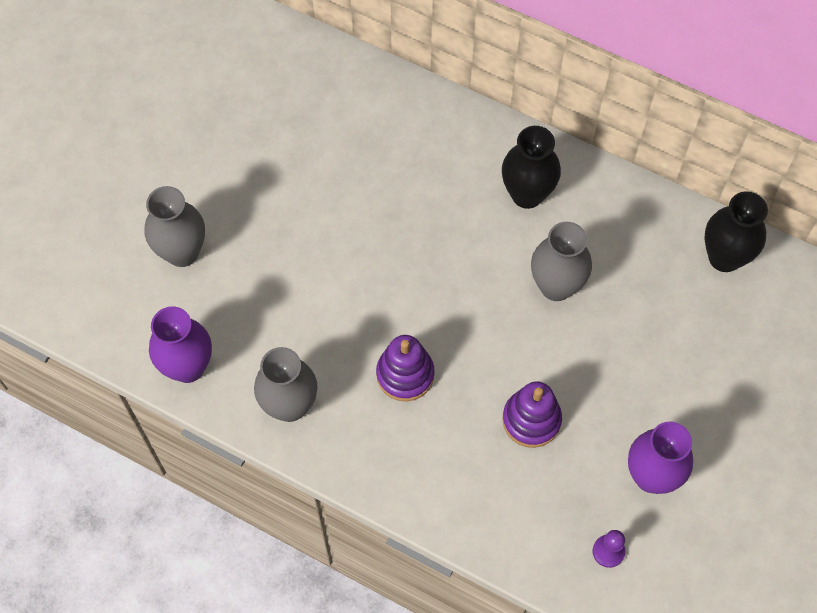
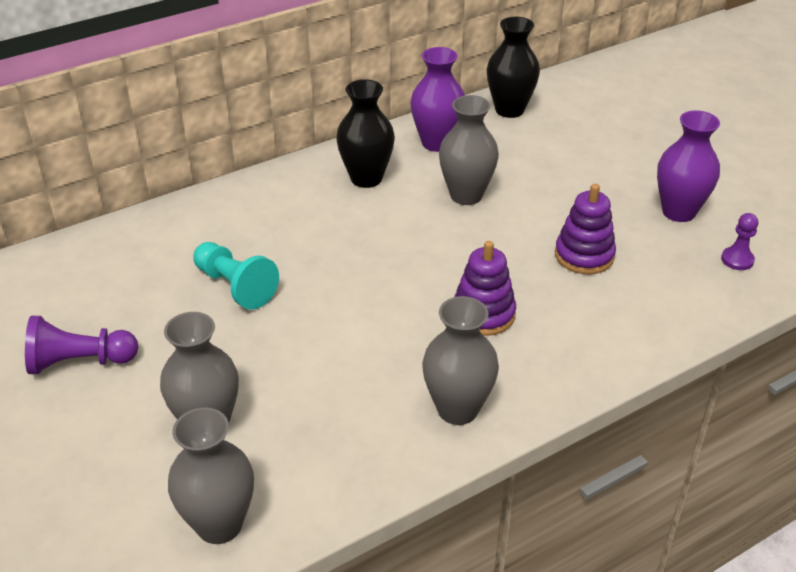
camera: 60 degrees left, 25 degrees down
(107, 312) = (219, 525): none -> grey vase
(188, 367) = (349, 476): purple vase -> purple vase (436, 143)
(192, 134) = (79, 362): none -> purple pawn
(327, 181) = (235, 286): none -> turquoise pawn

